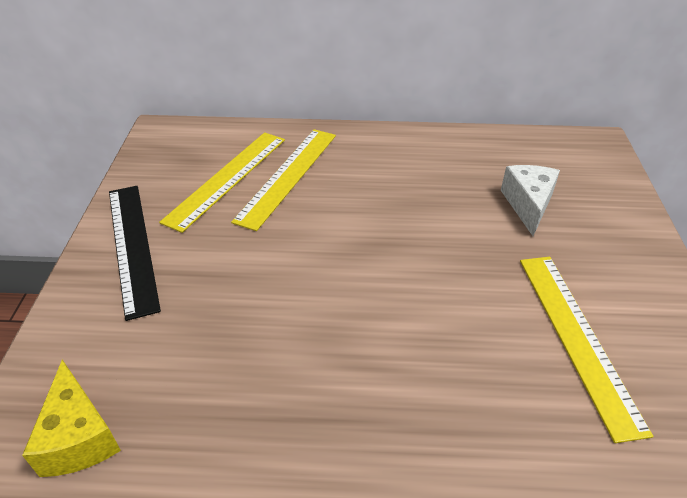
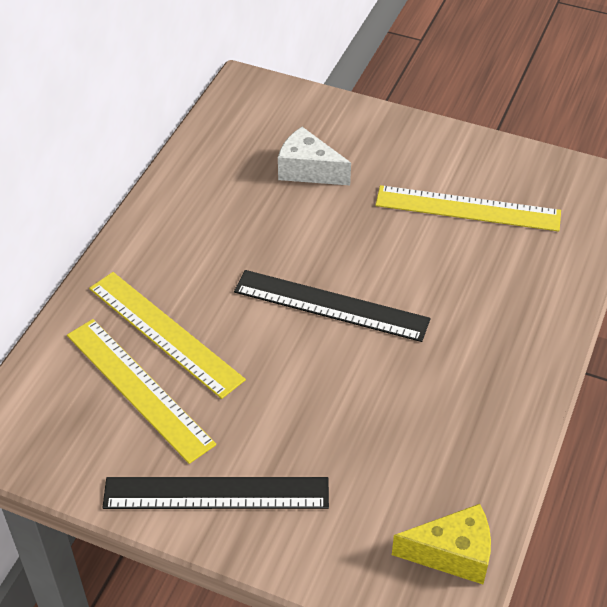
camera: 70 degrees left, 5 degrees up
(368, 262) = (331, 305): none -> black ruler

